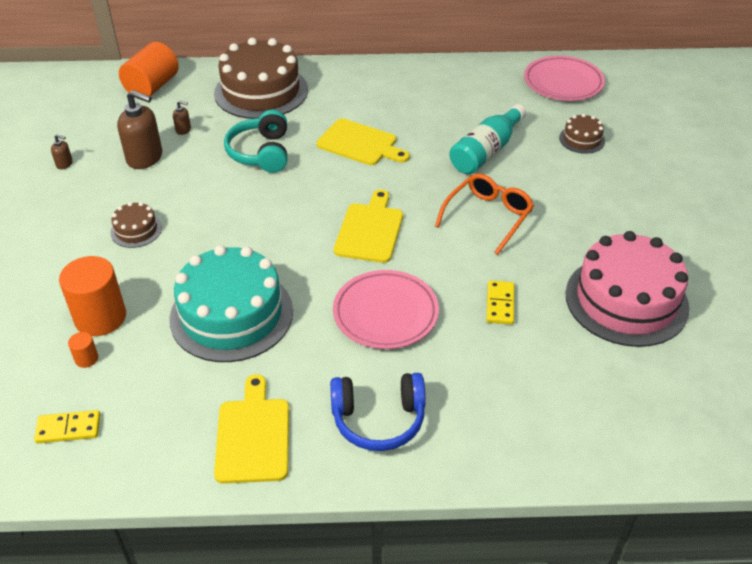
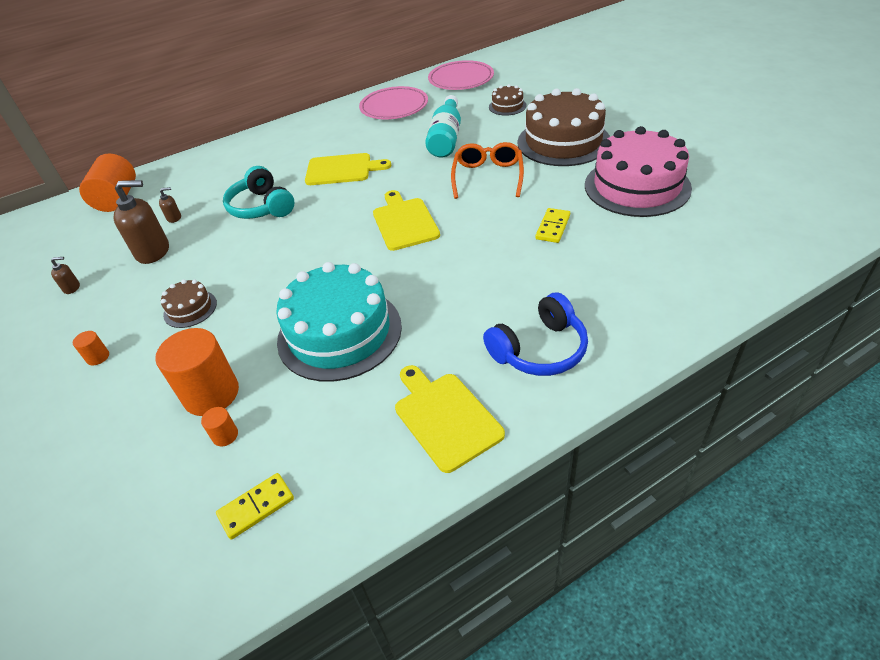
camera: 25 degrees left, 0 degrees up
(44, 240) = (98, 357): none -> orange cylinder
(261, 91) = (224, 166): brown cake -> brown cake (563, 141)
(385, 313) = (471, 272): pink plate -> pink plate (394, 107)
(500, 304) = (552, 227): yellow domino -> yellow domino turned 45 degrees clockwise

